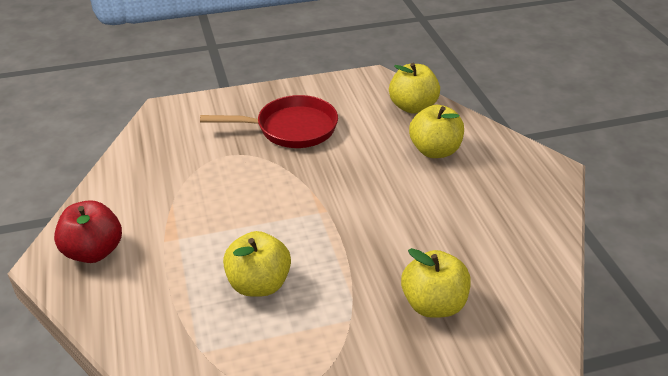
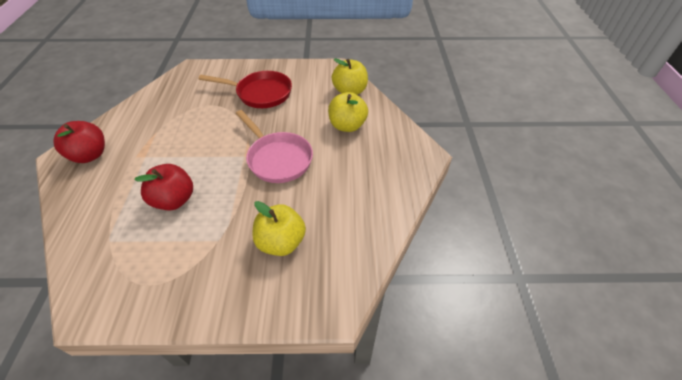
camera: 15 degrees right, 10 degrees up
(259, 284) = (174, 200): yellow apple -> red apple
(367, 207) = (277, 159): none -> pink pan

